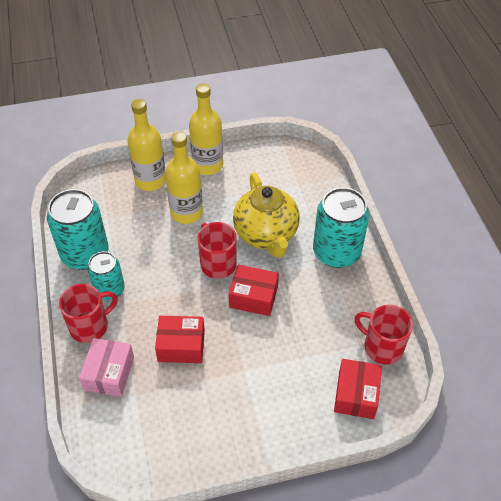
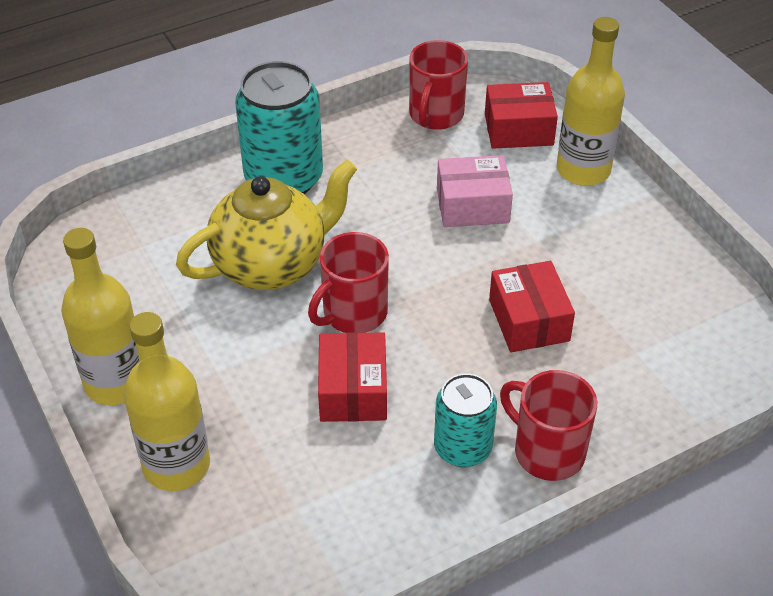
camera: 105 degrees left, 5 degrees down
(85, 254) = (396, 515): turquoise can -> none
(109, 373) = (619, 396): pink box -> pink box (472, 205)
(186, 213) = (249, 384): yellow bottle -> yellow bottle (583, 170)
(253, 297) = (404, 256): red box -> red box (353, 391)

